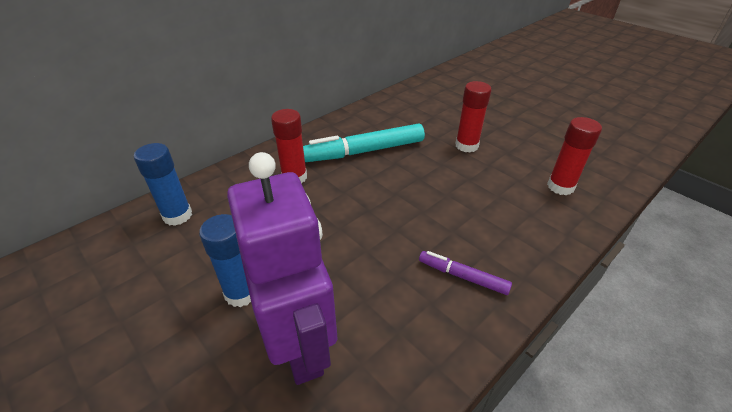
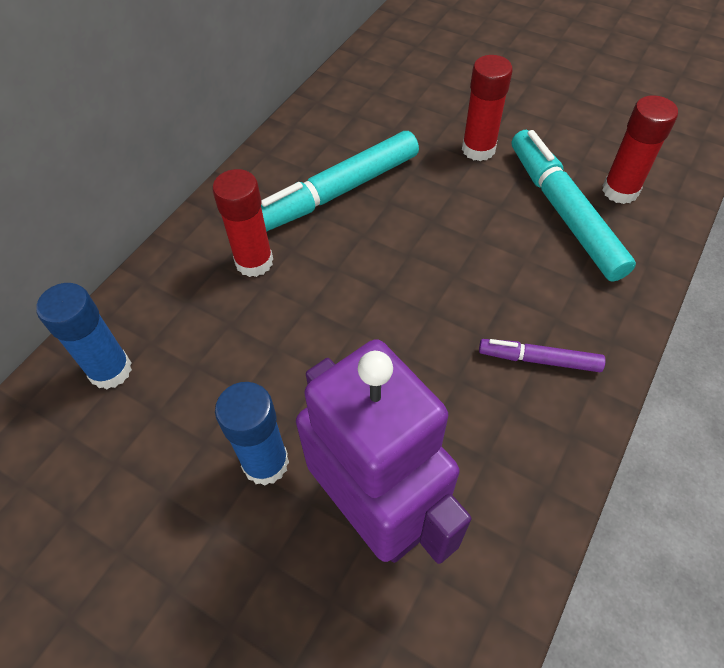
camera: 15 degrees left, 15 degrees up
(514, 191) = (563, 212): none -> turquoise marker

